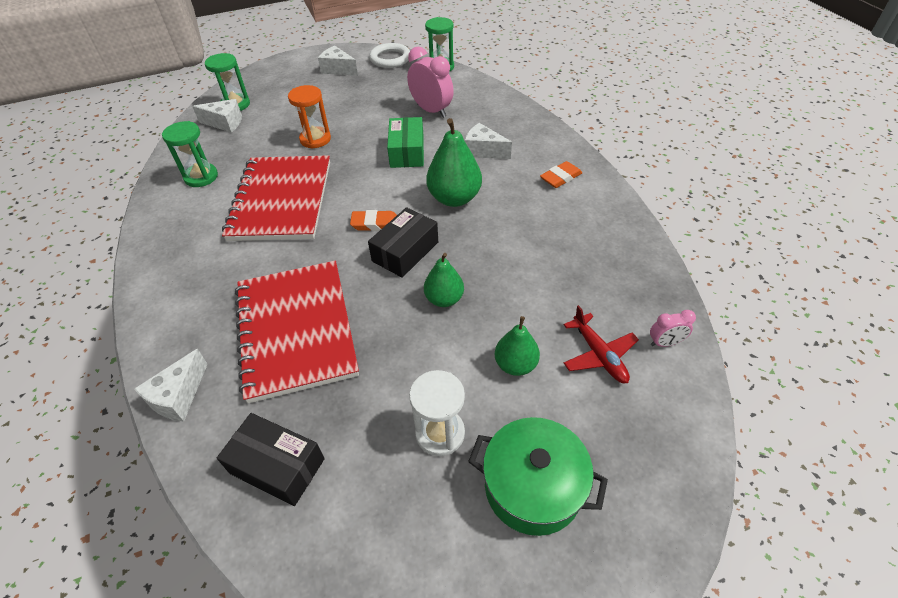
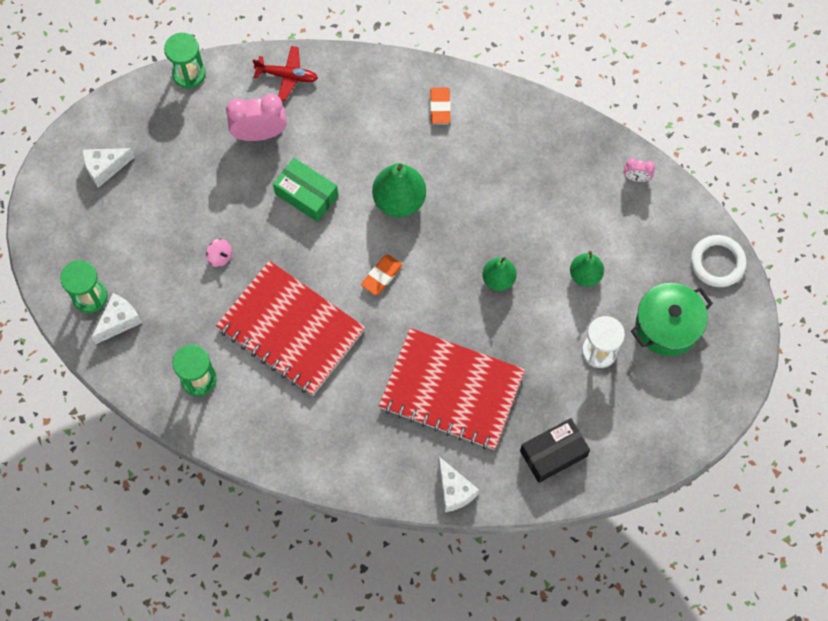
camera: 55 degrees left, 20 degrees up
(315, 139) = (220, 257): orange hourglass -> pink spinning top
(390, 59) = (128, 107): white ring -> white ring (717, 262)
(405, 251) = (430, 274): black box -> none
(483, 151) = (357, 136): white cheese -> none
(599, 355) = (615, 222): red plane -> red plane (287, 76)
(665, 343) = (636, 178): pink clock -> pink clock turned 75 degrees clockwise

